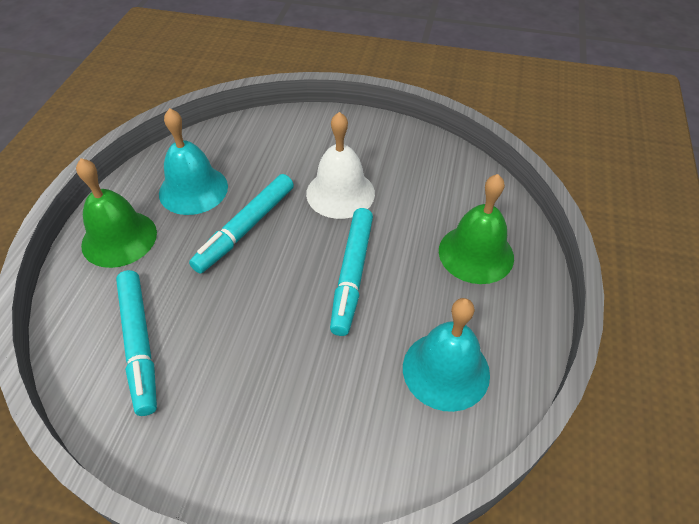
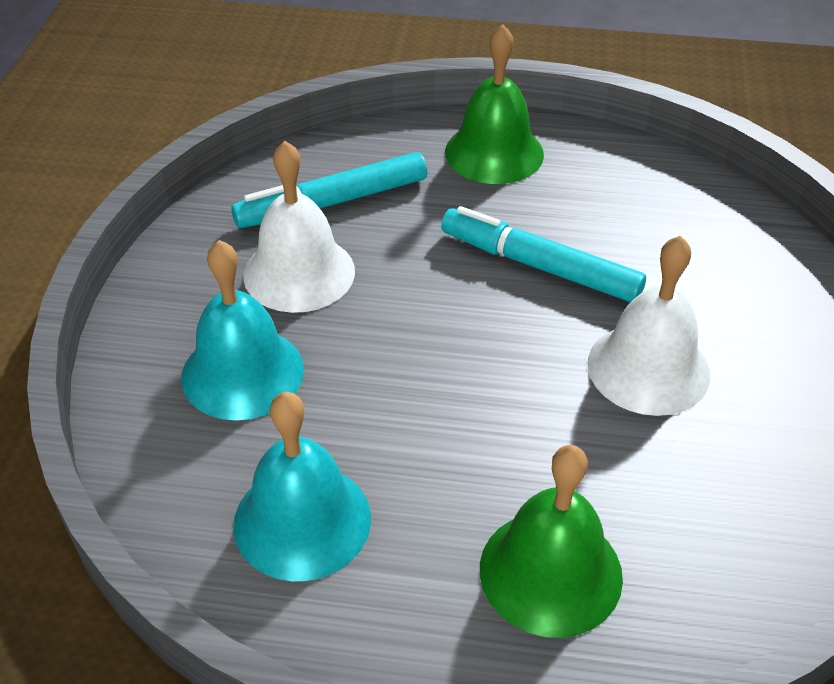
camera: 85 degrees right, 5 degrees down
(193, 189) = (603, 201): turquoise bell -> turquoise bell (242, 372)
(216, 369) = (299, 273): none -> white bell
(352, 274) = (472, 396): turquoise marker -> none

